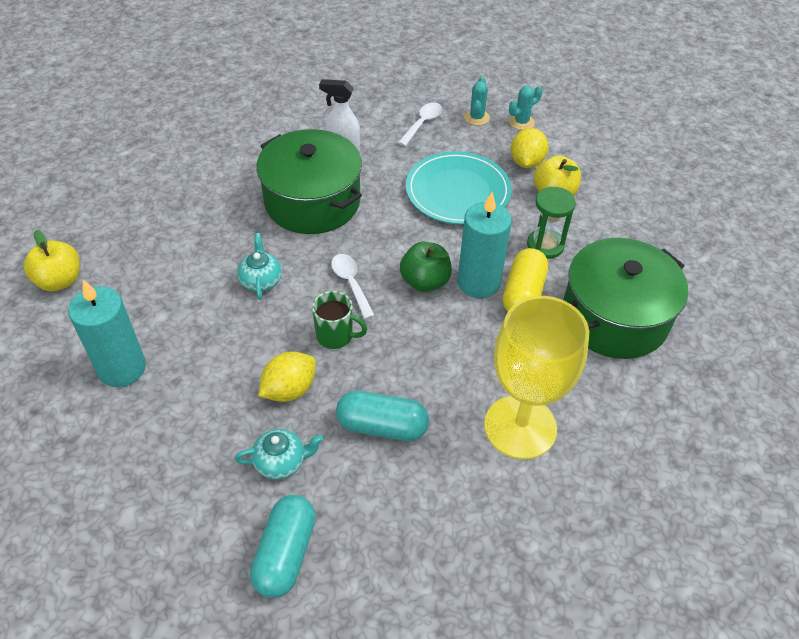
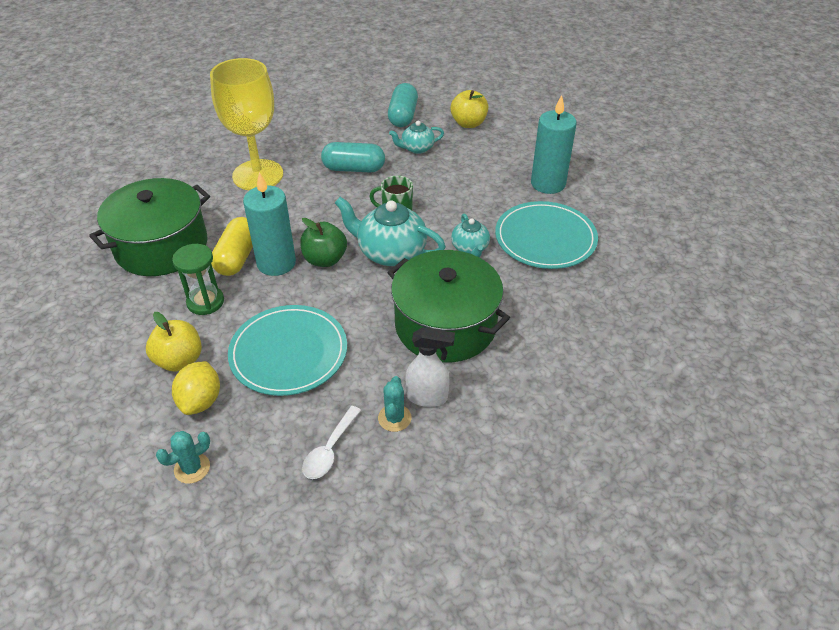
camera: 175 degrees right, 5 degrees down
(60, 281) = (639, 233): yellow apple -> yellow apple (468, 123)
(171, 285) = (545, 238): none -> turquoise plate
(289, 389) = (422, 182): yellow lemon -> none
(351, 283) = (390, 252): white spoon -> turquoise teapot
(476, 117) = (254, 470): turquoise cactus -> turquoise cactus (394, 418)

